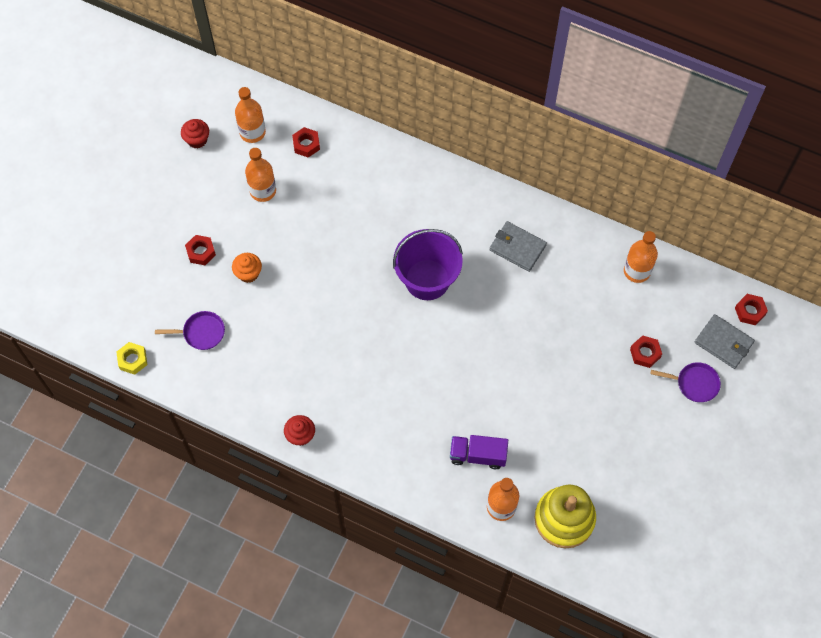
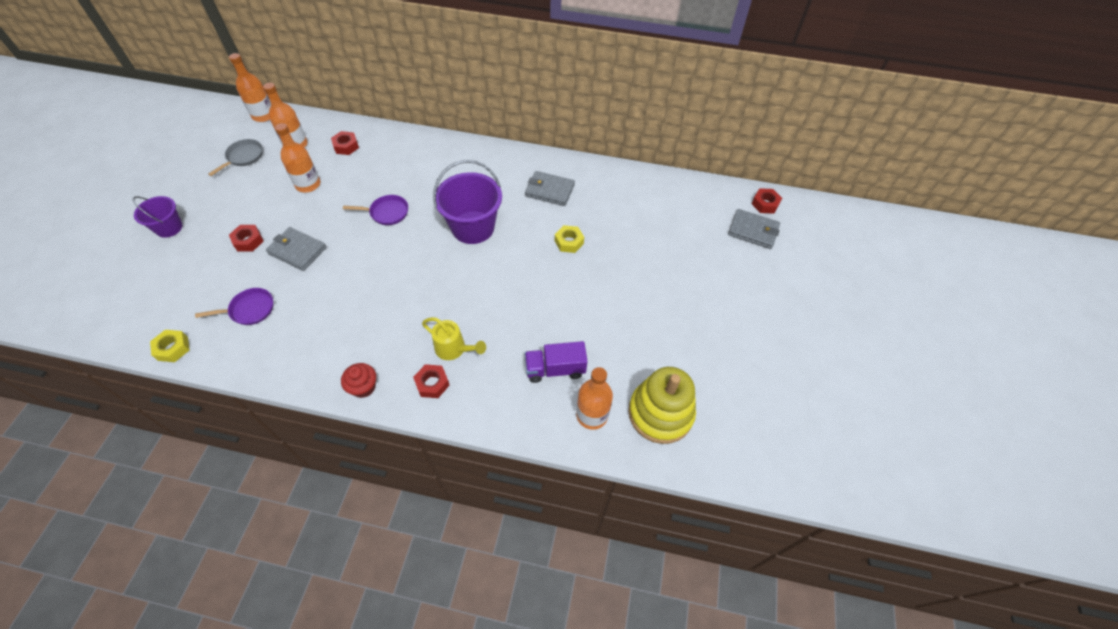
camera: 15 degrees left, 10 degrees down
(124, 220) = (169, 228): none -> purple bucket
(197, 140) = (243, 157): red cupcake -> grey pan
(248, 273) = (297, 250): orange cupcake -> grey wallet
(387, 415) = (454, 349): none -> yellow watering can
(523, 317) = (569, 242): none -> yellow nut
(637, 271) = (658, 191): orange bottle -> orange bottle (263, 115)
(645, 353) = (688, 251): red nut -> red nut (432, 383)
(694, 383) = (741, 267): purple pan -> purple pan (387, 212)

